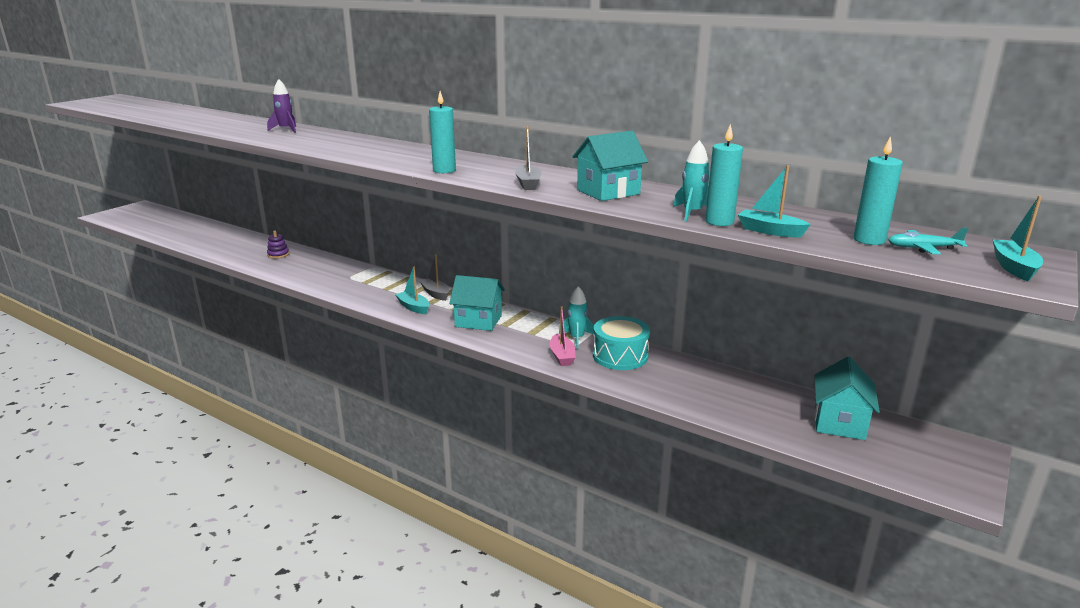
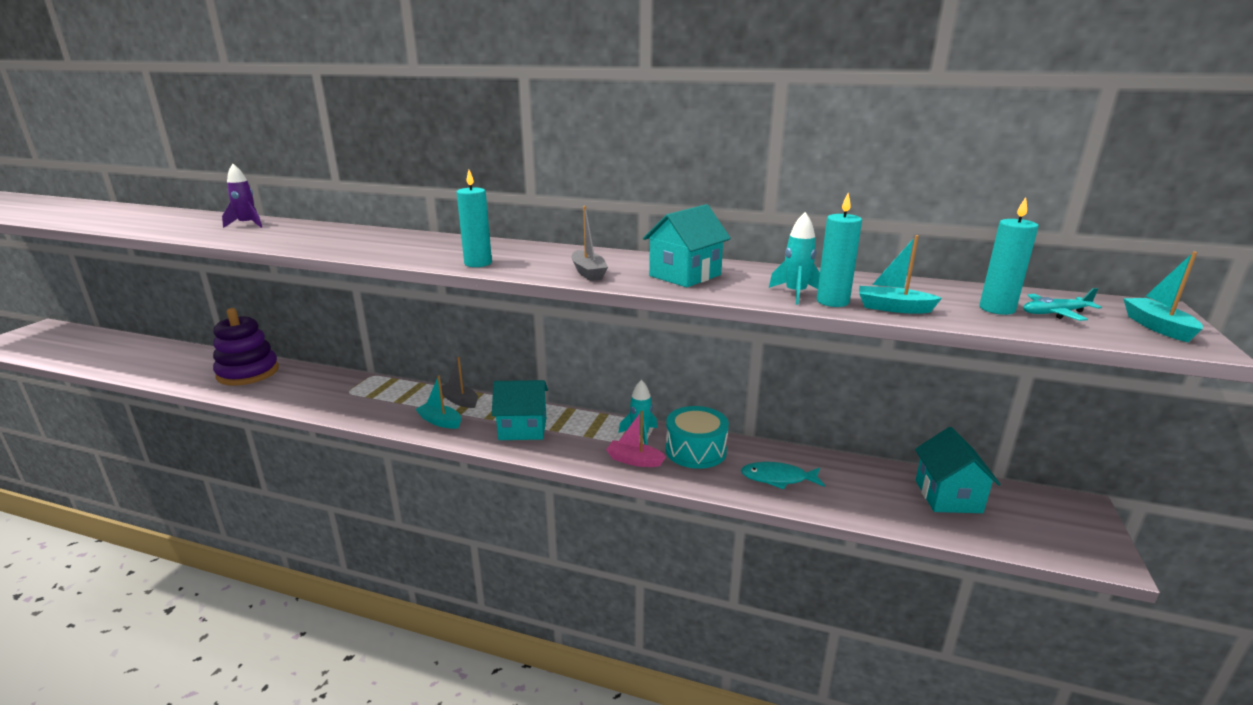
camera: 15 degrees left, 0 degrees up
(278, 254) = (248, 373): purple stacking toy -> purple stacking toy, size x2.26
(562, 356) = (634, 460): pink boat -> pink boat turned 135 degrees clockwise
(683, 386) = (778, 478): none -> turquoise fish

